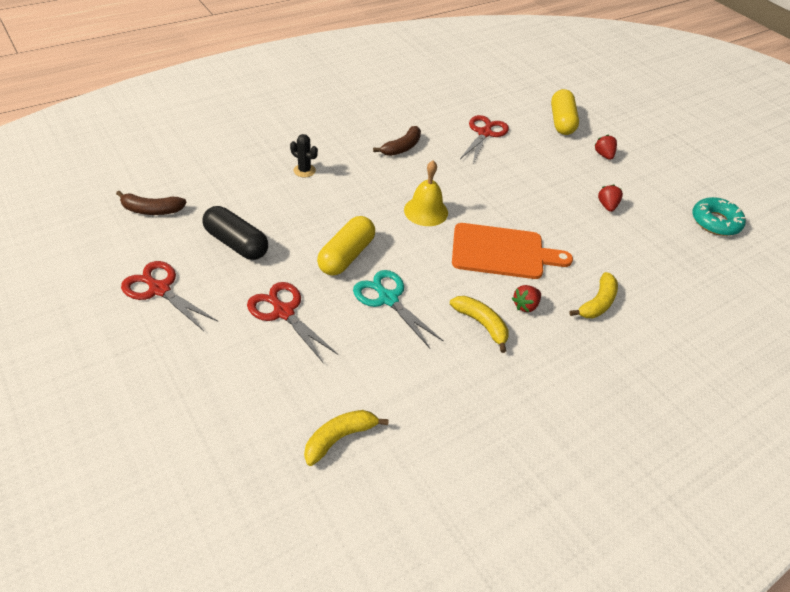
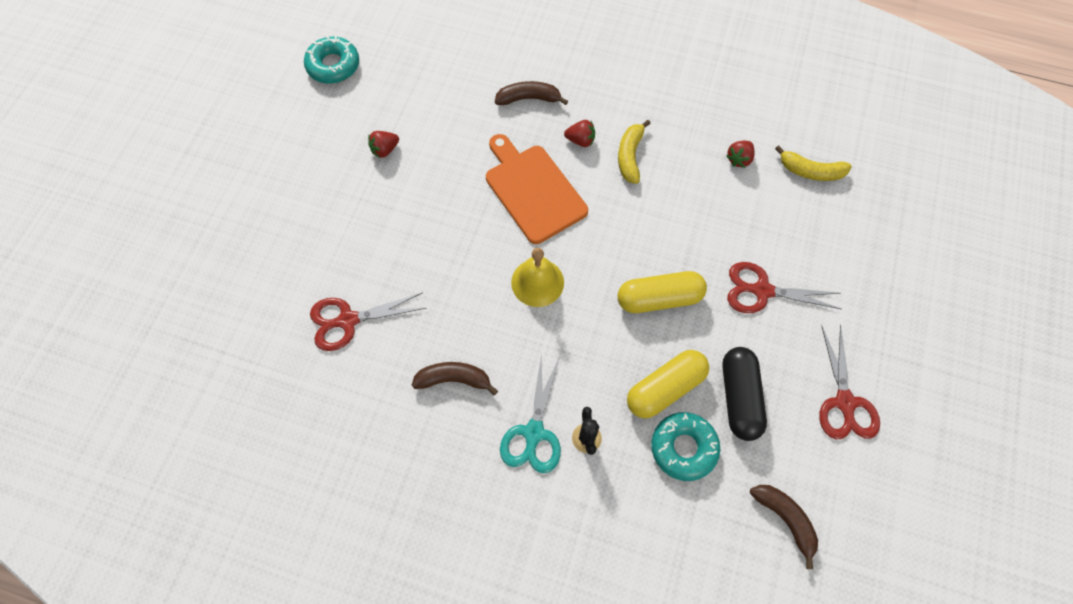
camera: 125 degrees left, 20 degrees up
(245, 200) = (683, 448): none -> turquoise donut
(283, 312) = (762, 290): red scissors -> red scissors turned 90 degrees clockwise
(388, 299) = (671, 232): turquoise scissors -> turquoise scissors (534, 433)
(561, 122) = (252, 262): yellow capsule -> yellow capsule (665, 388)
(597, 303) = (529, 98): yellow banana -> brown banana
(603, 155) = (291, 192): red strawberry -> red strawberry (739, 159)

